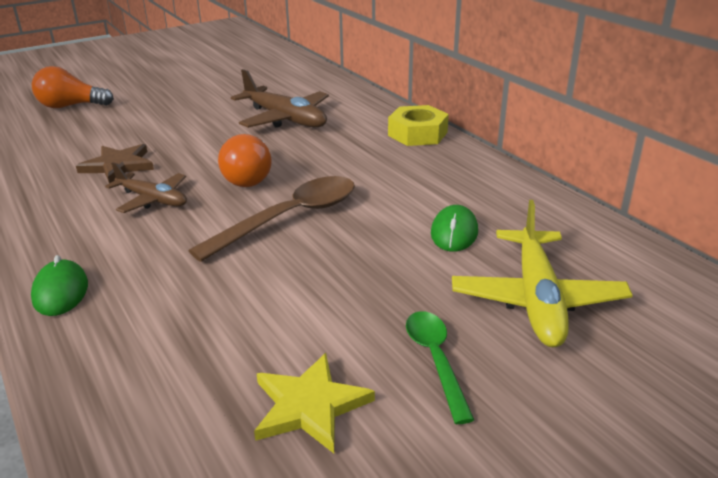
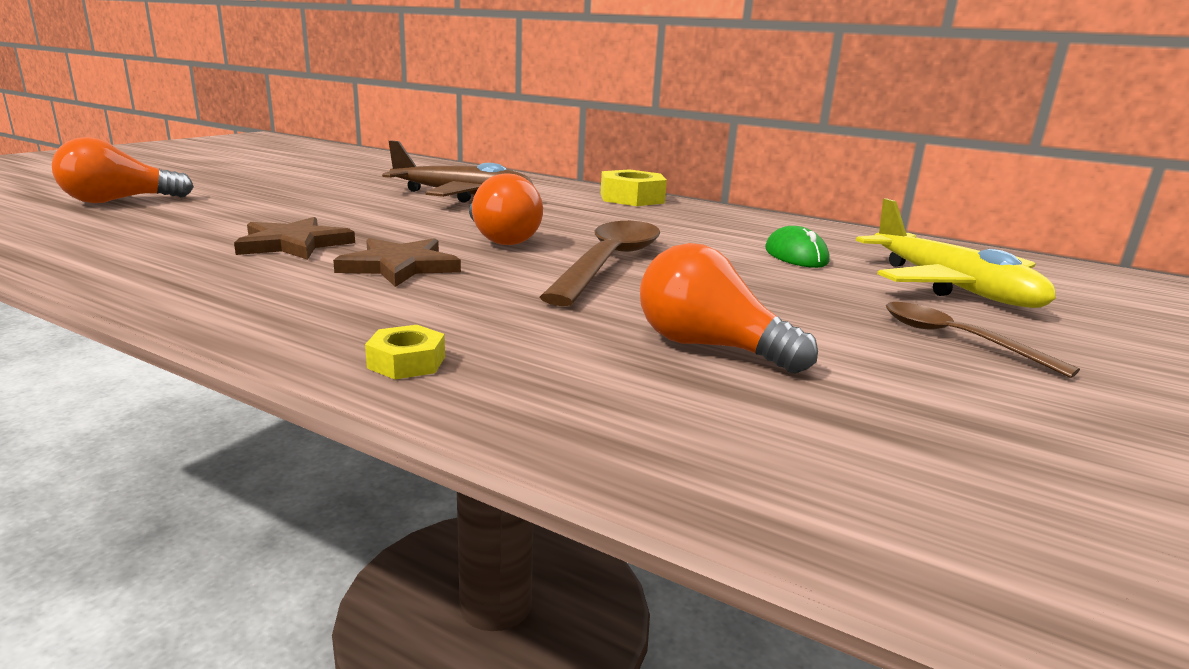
camera: 30 degrees left, 10 degrees down
(61, 292) = (406, 362): green mouse -> yellow nut
(152, 199) = (400, 266): brown plane -> brown star
(240, 321) = (709, 347): none -> orange light bulb
(310, 406) = (918, 397): yellow star -> none
(435, 359) = (956, 339): green spoon -> brown spoon

